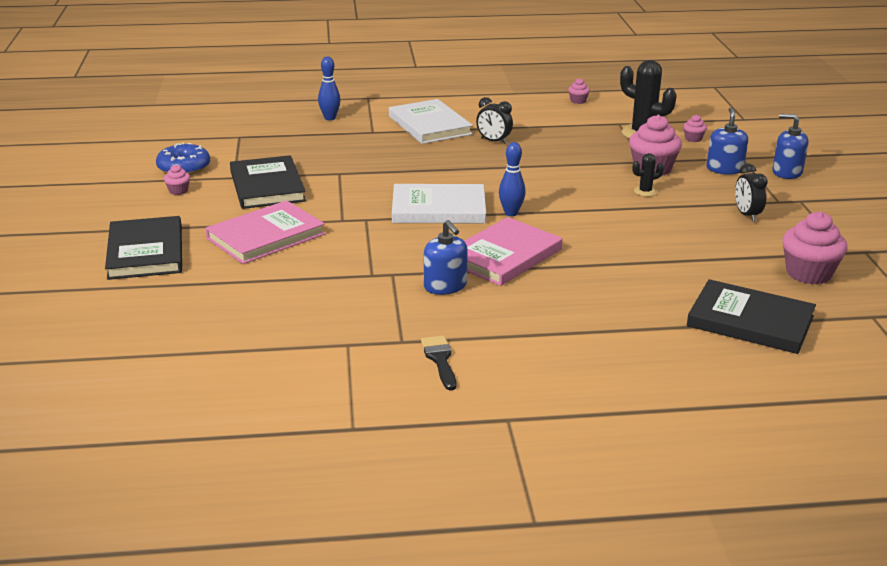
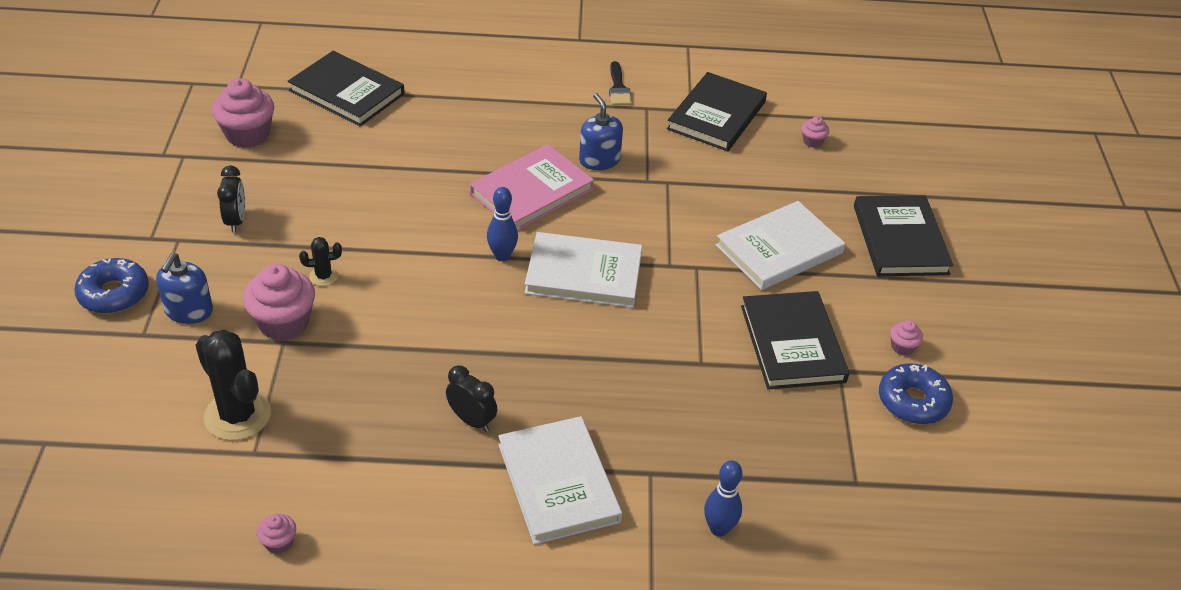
camera: 175 degrees left, 15 degrees up
(266, 236) = (779, 249): pink book -> white book
(317, 341) = (716, 115): none -> black book
(693, 139) = (172, 391): pink cupcake -> pink cupcake (812, 141)
(787, 172) = (114, 294): blue soap dispenser -> blue donut

